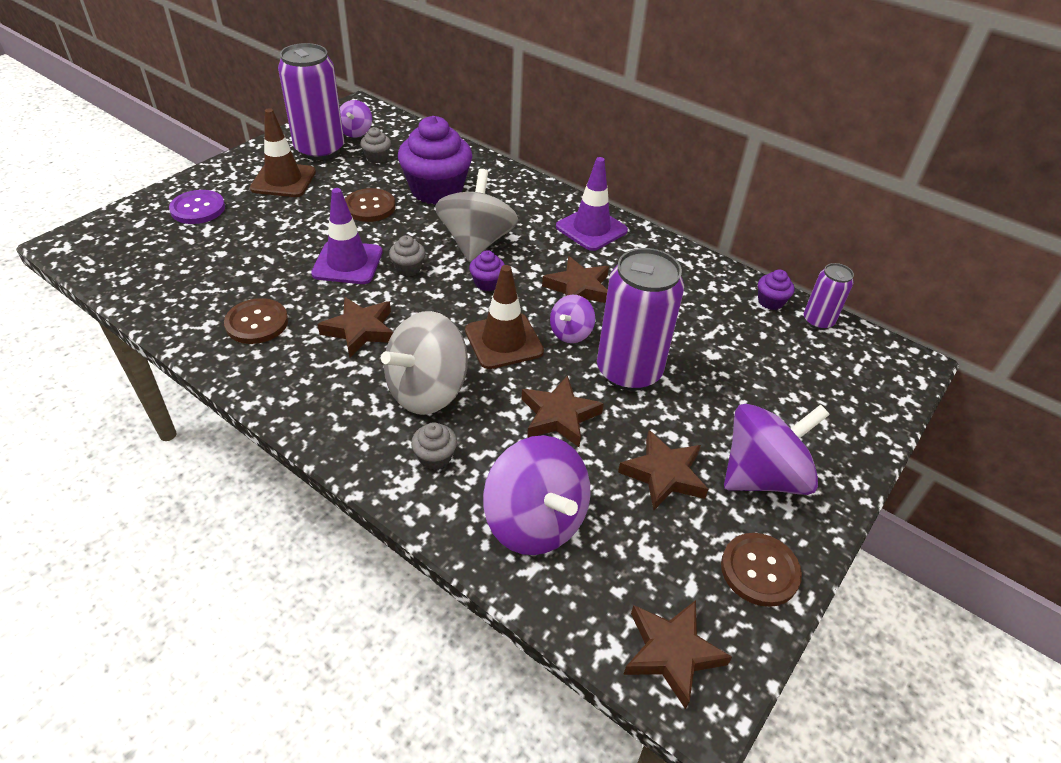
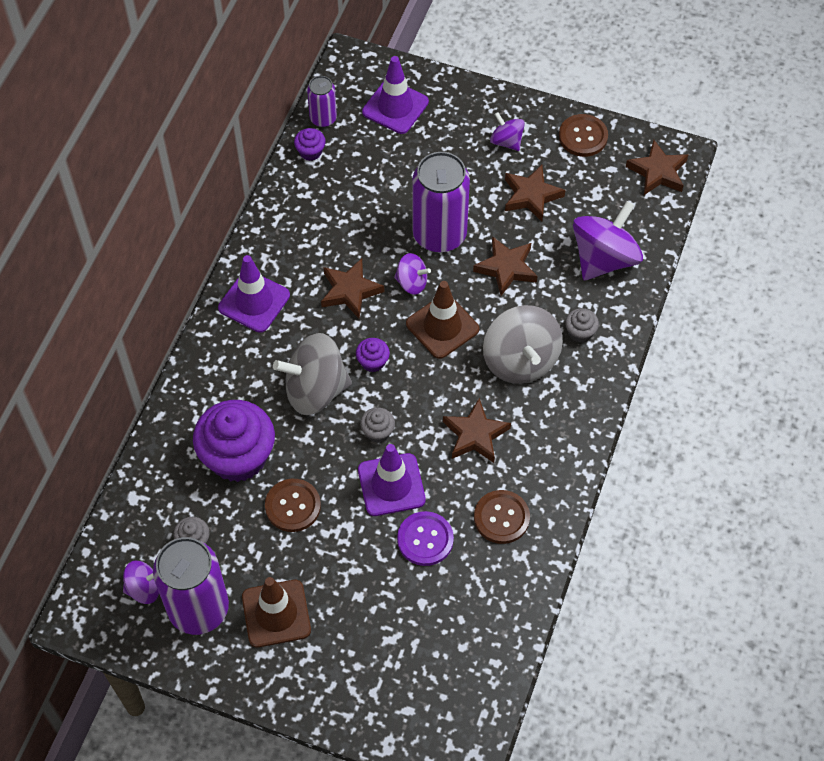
camera: 105 degrees left, 15 degrees up
(198, 209) = (361, 668): purple button -> purple button (425, 539)
(427, 390) = (520, 360): grey spinning top -> grey spinning top turned 45 degrees clockwise
(762, 476) = (506, 141): purple spinning top -> purple spinning top, size x0.52
(832, 383) = (395, 107): none -> purple traffic cone

